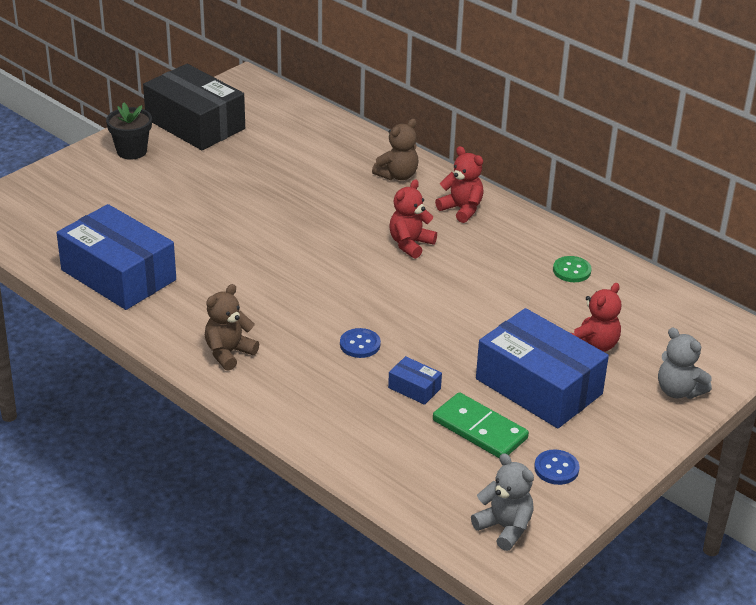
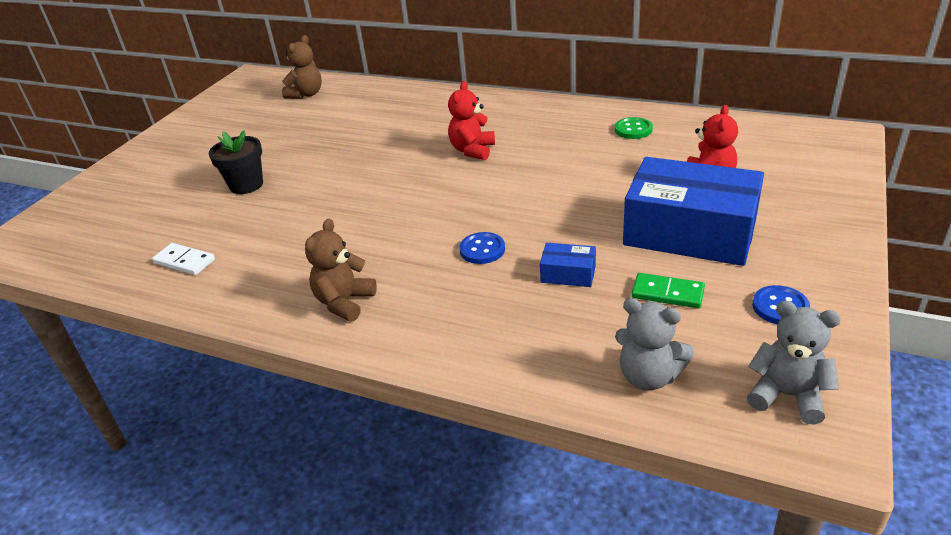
camera: 15 degrees left, 0 degrees up
(118, 275) = (185, 261): blue box -> white domino
(131, 151) = (161, 151): black flower pot -> black flower pot (246, 185)
(195, 124) = (216, 116): black box -> none
(397, 175) = (425, 104): brown teddy bear -> brown teddy bear (306, 94)
(461, 209) = (499, 112): red teddy bear -> none
(480, 429) = (667, 293): green domino -> green domino, size x0.64
(678, 391) = (820, 195): grey teddy bear -> grey teddy bear (648, 376)

